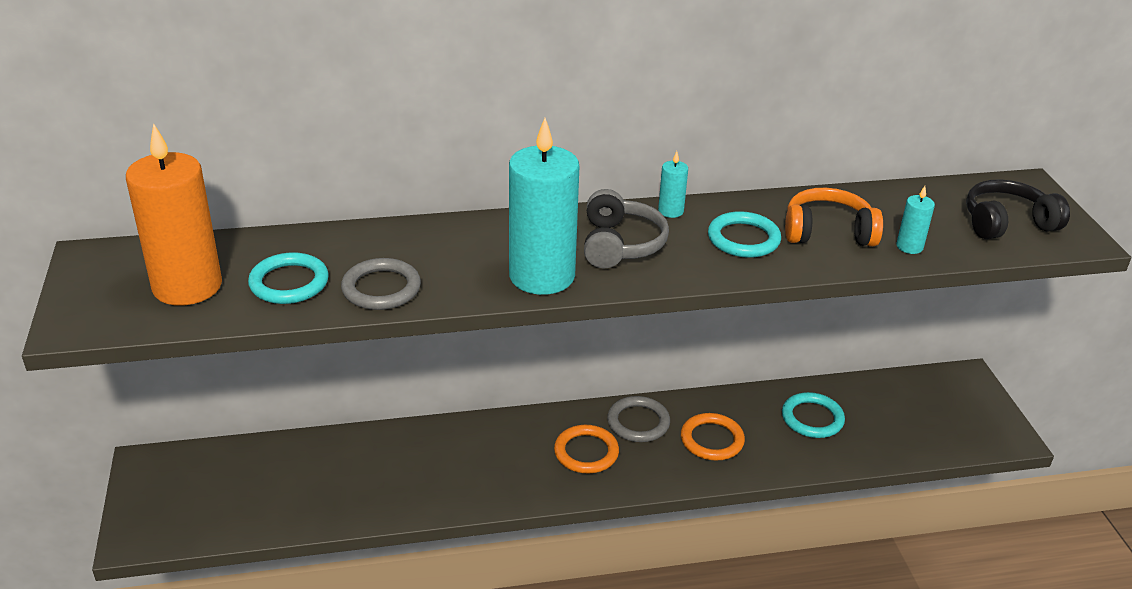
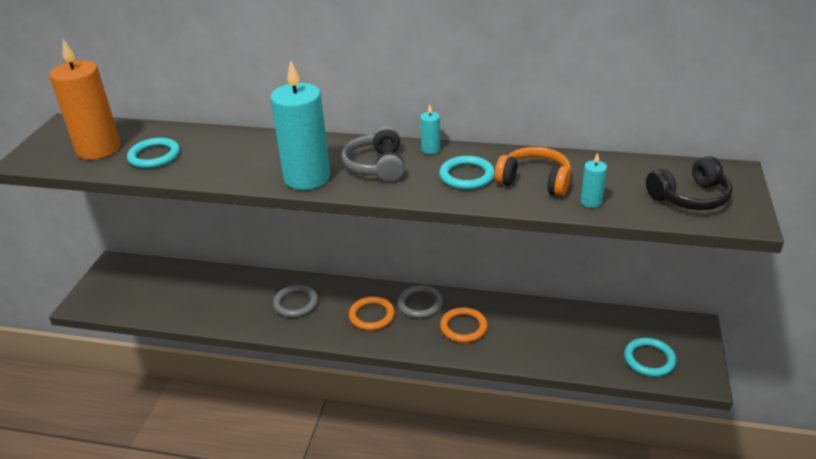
camera: 25 degrees right, 0 degrees up
(381, 288) = (203, 168): grey ring -> grey ring (296, 303)
(620, 244) = (376, 166): grey headphones -> grey headphones turned 150 degrees clockwise
(812, 418) = (548, 329): turquoise ring -> turquoise ring (649, 359)
(1007, 223) = (690, 197): black headphones -> black headphones turned 150 degrees clockwise

